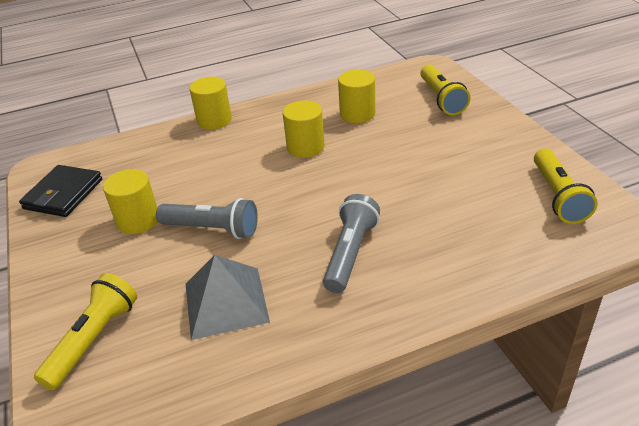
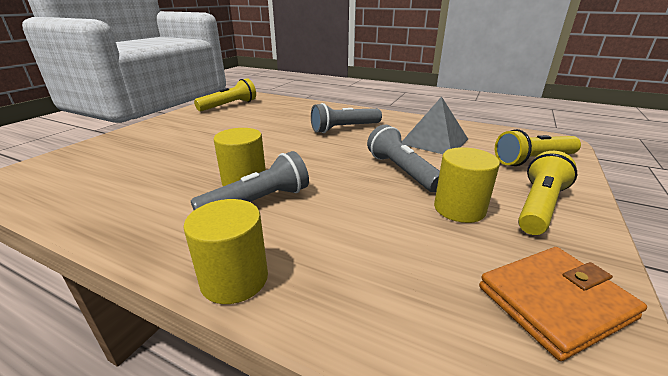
camera: 135 degrees left, 10 degrees down
(63, 194) = (554, 302): black wallet -> orange wallet
(269, 144) = (258, 202): none -> grey flashlight
(357, 114) = (154, 180): yellow cylinder -> none
(441, 99) = (103, 154): yellow flashlight -> yellow flashlight (539, 206)

